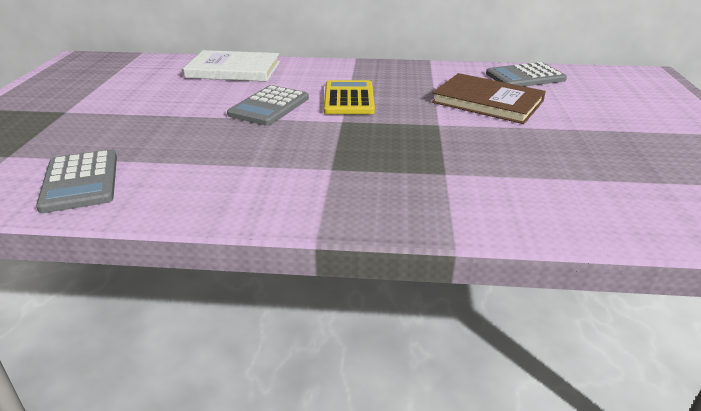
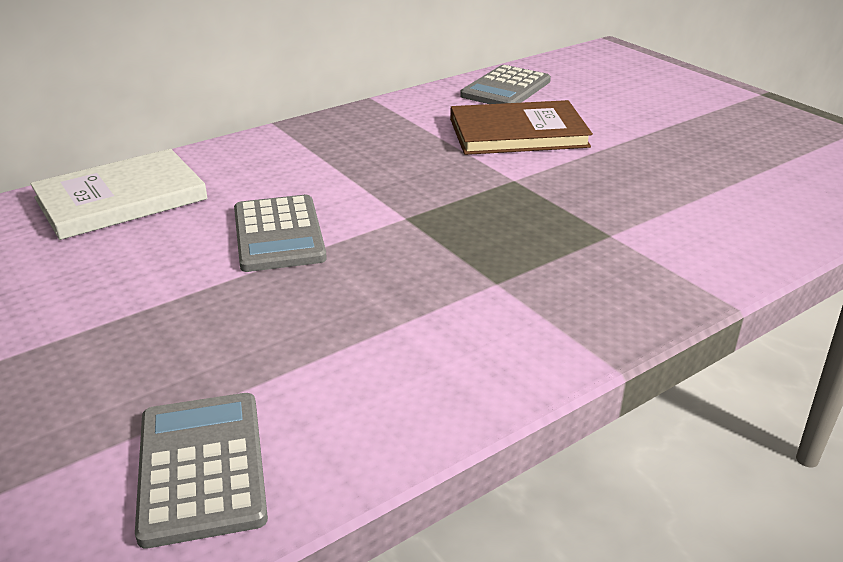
camera: 40 degrees left, 0 degrees up
(80, 181) = (202, 467): grey calculator -> grey calculator turned 135 degrees counterclockwise
(349, 99) = (363, 184): yellow calculator -> none

